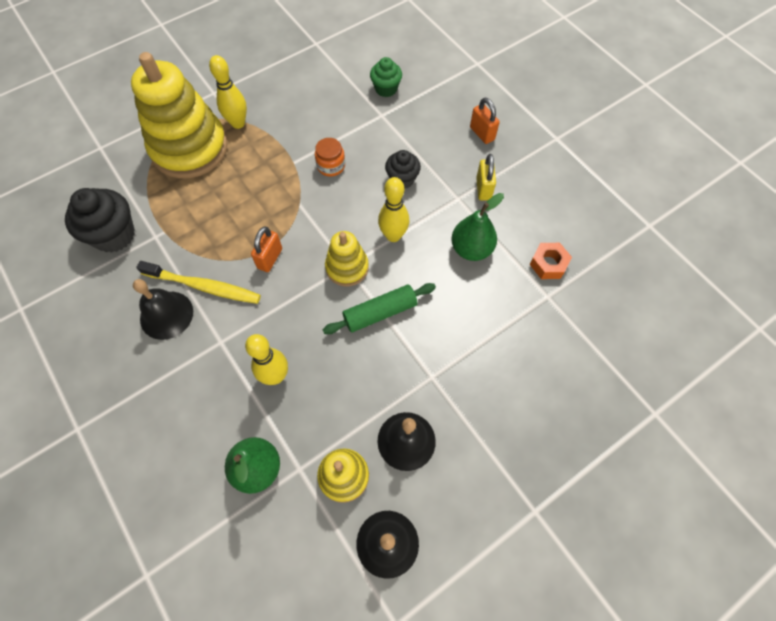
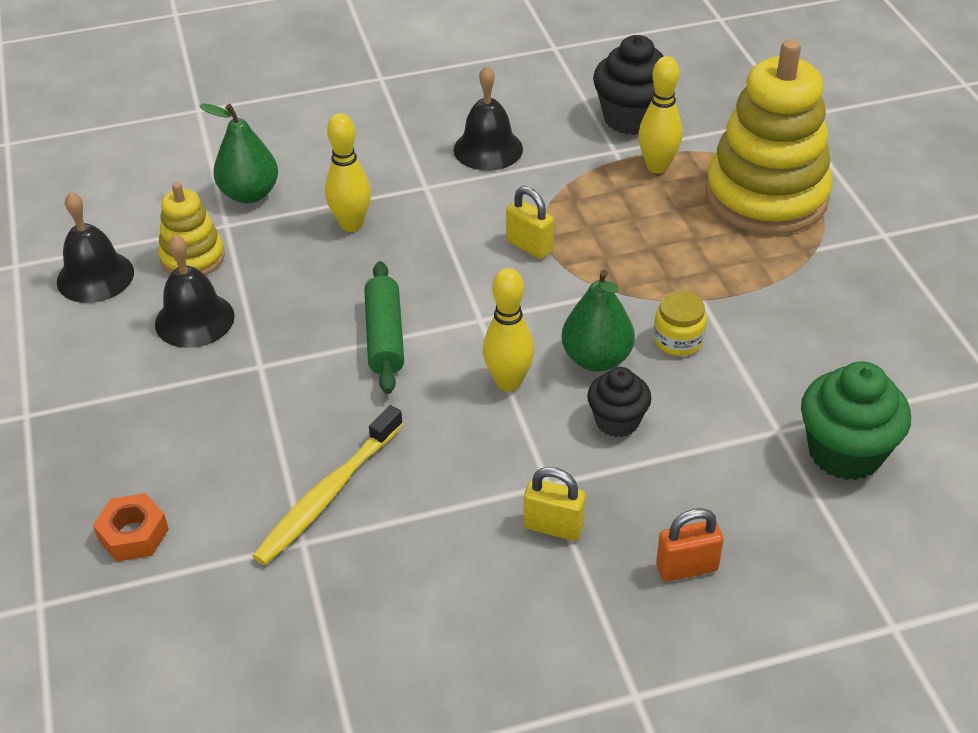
camera: 110 degrees right, 20 degrees down
(203, 286) = (514, 182): yellow toothbrush -> yellow toothbrush (328, 494)
(238, 123) = (805, 252): yellow bowling pin -> yellow bowling pin (657, 166)
(270, 258) = (529, 246): orange padlock -> yellow padlock
(331, 166) = (678, 340): orange jar -> yellow jar
(347, 267) = (476, 319): yellow stacking toy -> none
(386, 89) = (845, 452): green cupcake -> green cupcake, size x1.63
(471, 249) = (438, 470): green pear -> green pear (596, 359)
(548, 264) = (359, 566): orange nut -> orange nut (133, 535)

